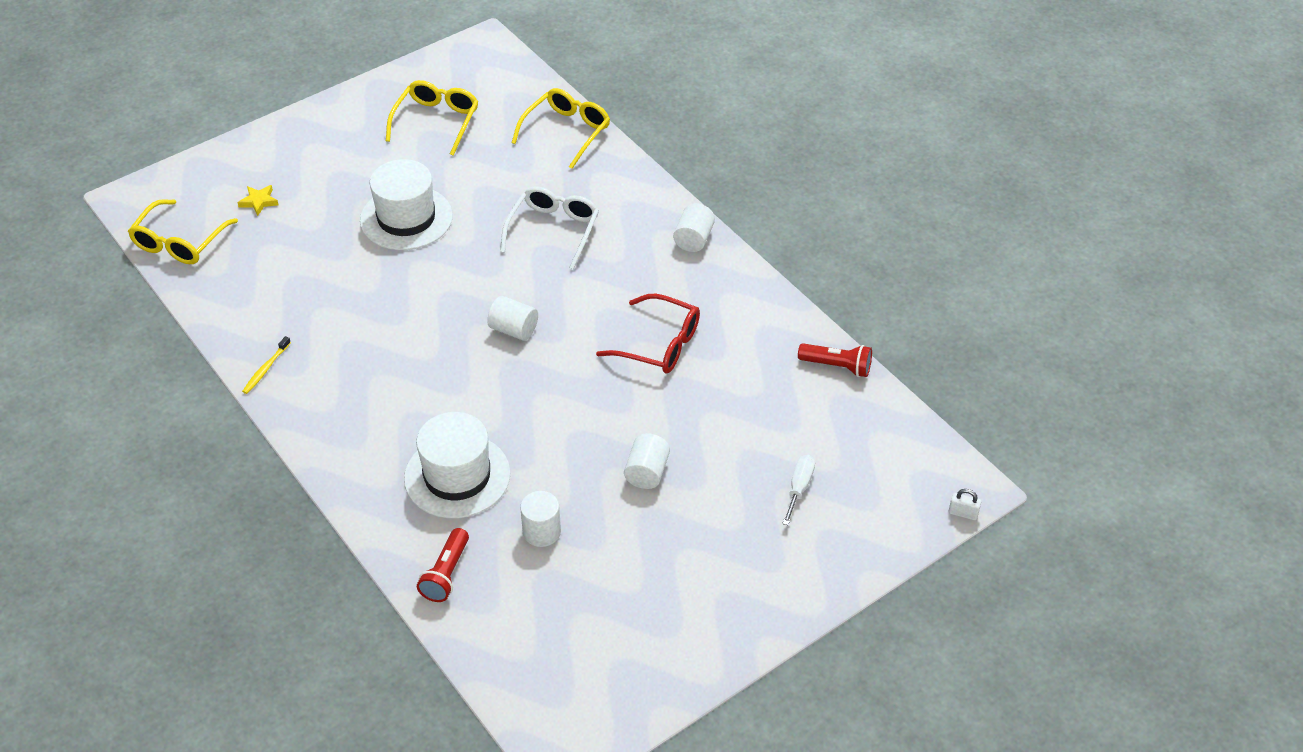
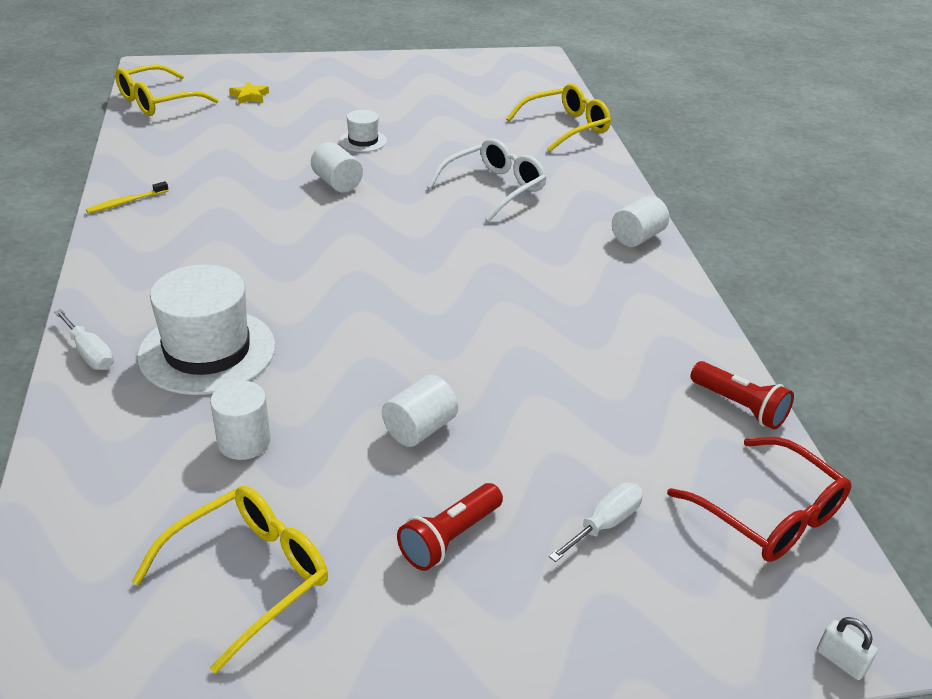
camera: 25 degrees right, 10 degrees down
(375, 514) = (90, 353): none -> white screwdriver
(406, 218) = (363, 141): white hat -> white hat, size x0.49
(436, 121) = (451, 90): yellow glasses -> yellow glasses (249, 576)
(446, 574) = (98, 441): red flashlight -> red flashlight (449, 538)
(513, 329) = (386, 249): white cylinder -> white cylinder (337, 183)
(659, 344) = (532, 312): red glasses -> red glasses (769, 515)

